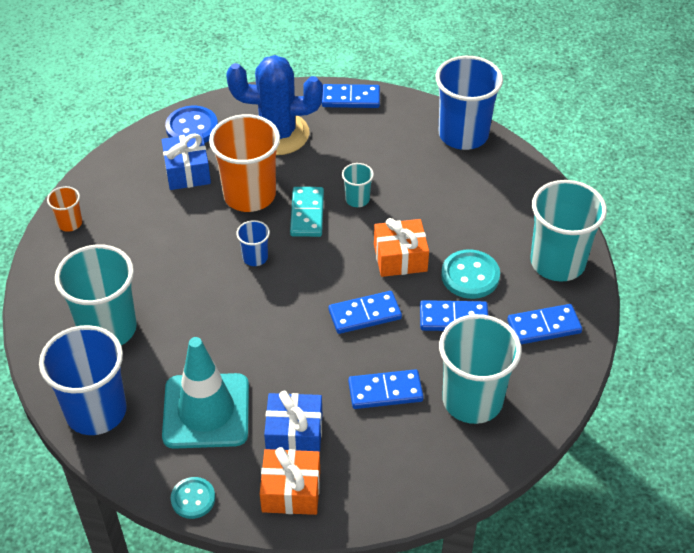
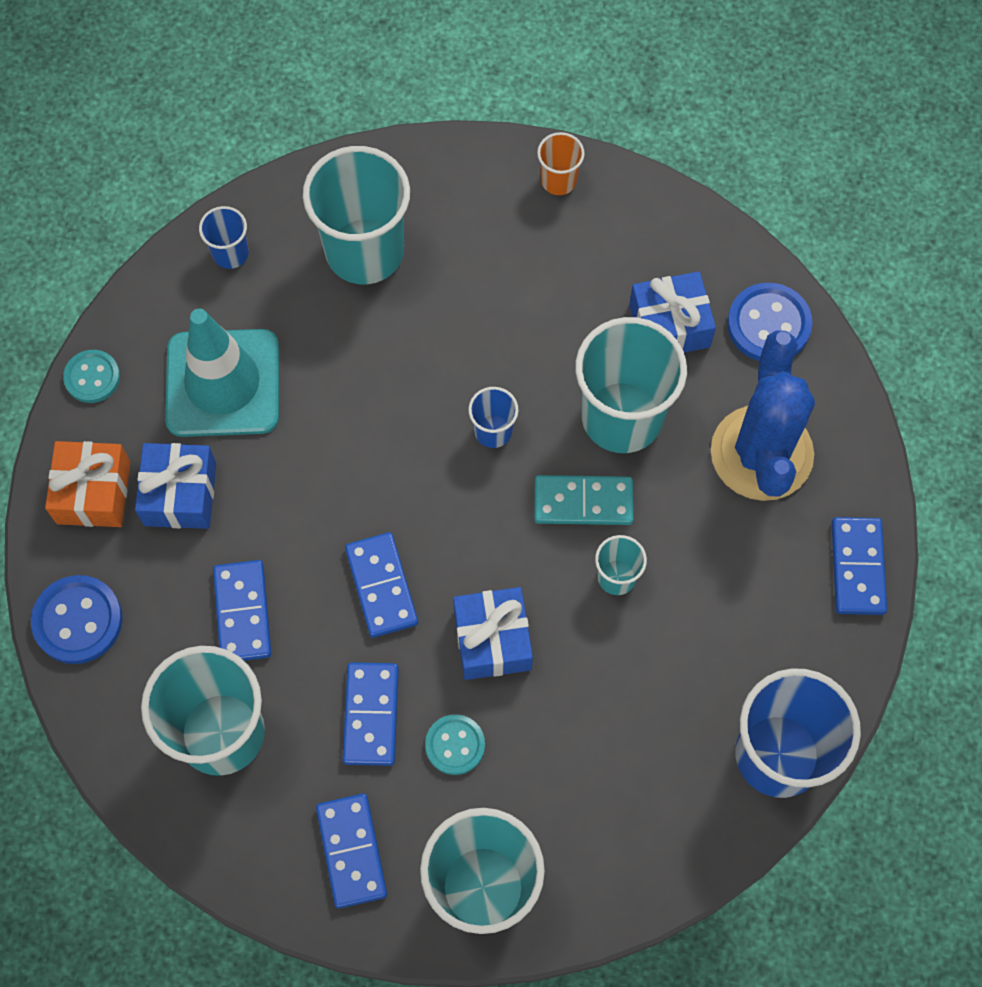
camera: 90 degrees right, 20 degrees up
(96, 411) = (230, 253): blue cup -> blue cup, size x0.46
(249, 195) = (622, 417): orange cup -> turquoise cup
(394, 494) = (78, 621): none -> blue button
(400, 258) = (492, 640): orange gift -> blue gift
(470, 276) = (455, 745): turquoise button -> turquoise button, size x0.66

